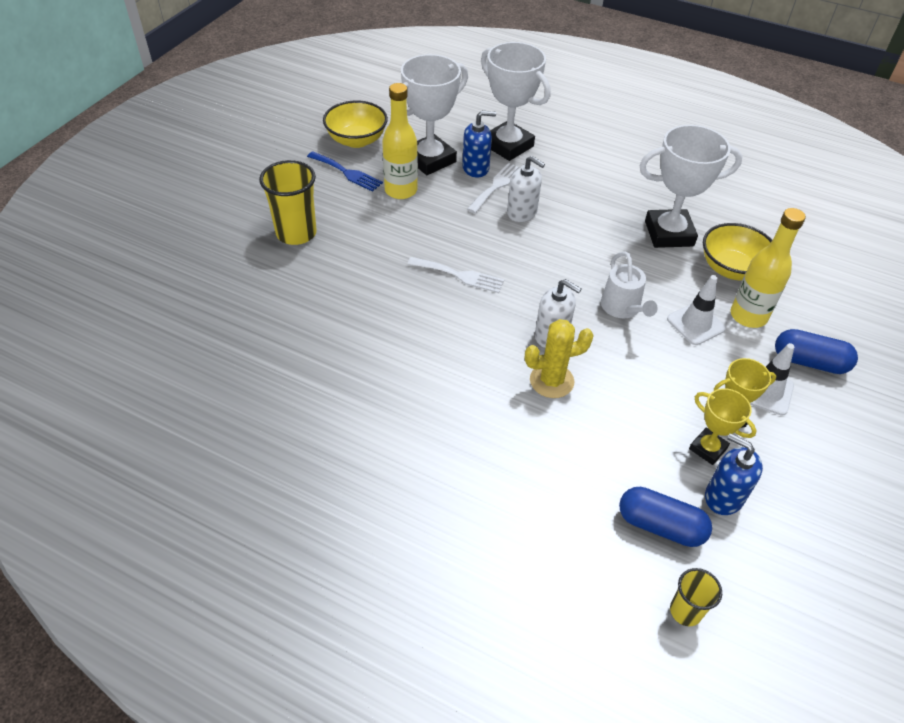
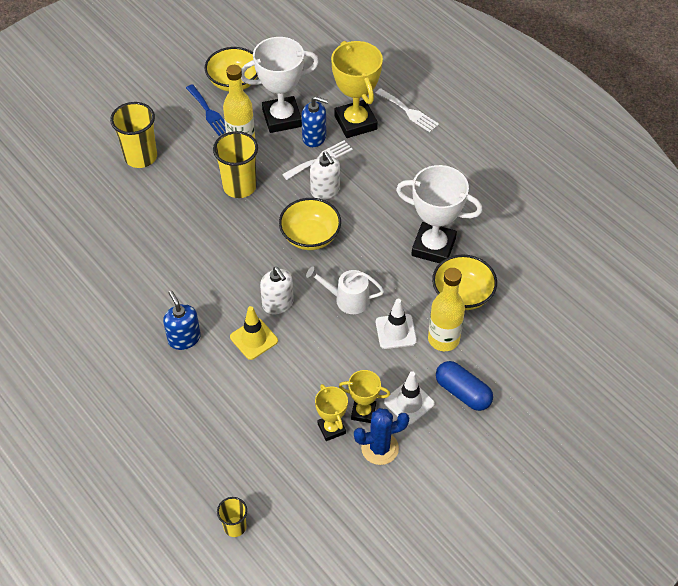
camera: 25 degrees right, 5 degrees up
(428, 232) = (239, 186): none -> yellow cup
(460, 275) = (241, 231): white fork -> white fork (409, 112)
(508, 145) = (355, 122): white trophy -> yellow trophy
(538, 259) = (310, 236): none -> yellow bowl
(551, 381) = (254, 339): yellow cactus -> yellow traffic cone
(622, 308) = (347, 299): white watering can -> white watering can turned 90 degrees clockwise
(660, 526) = (258, 468): blue capsule -> none
(723, 497) = (317, 465): blue soap dispenser -> blue soap dispenser (184, 338)
(774, 451) = (380, 448): none -> blue cactus

